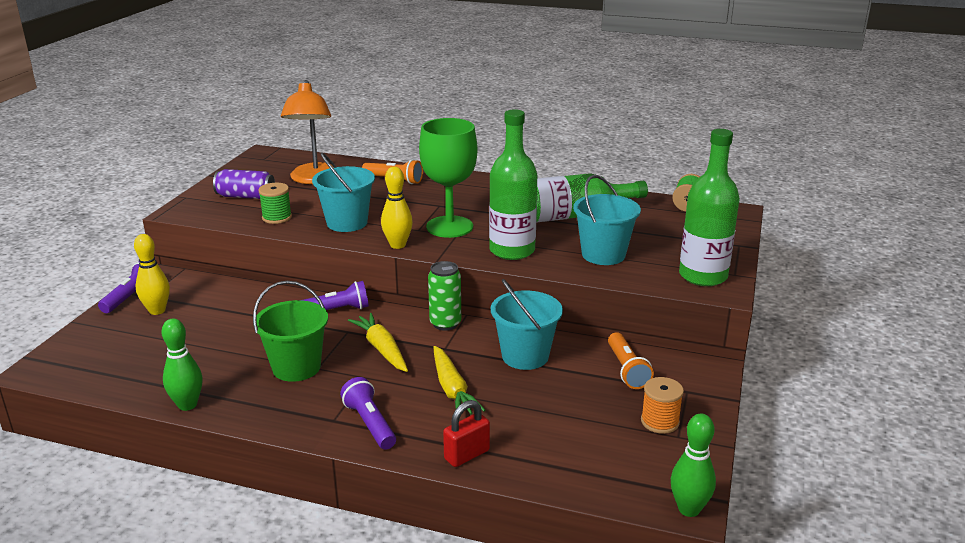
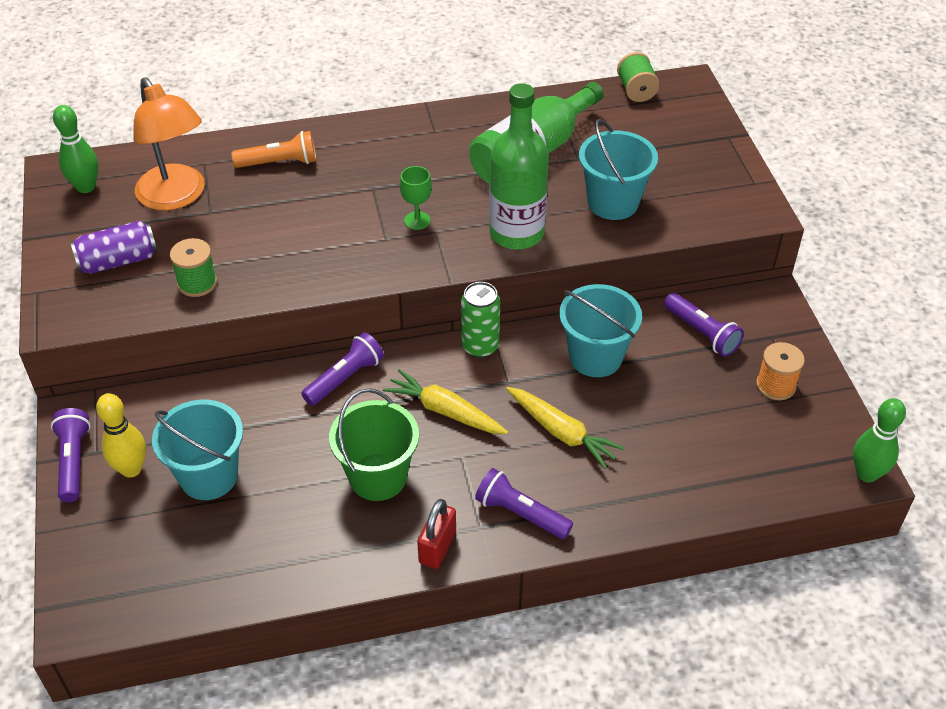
camera: 30 degrees left, 20 degrees up
(187, 405) = (309, 581): green bowling pin -> green bowling pin (86, 187)
(347, 223) = (292, 259): turquoise bucket -> turquoise bucket (209, 476)
(397, 245) = (386, 273): yellow bowling pin -> none
(449, 227) = (417, 220): green goblet -> green goblet, size x0.44
(467, 455) = (642, 506): red padlock -> red padlock (437, 547)
(627, 370) = (701, 333): orange flashlight -> purple flashlight
(703, 276) = (729, 197): green bottle -> none

